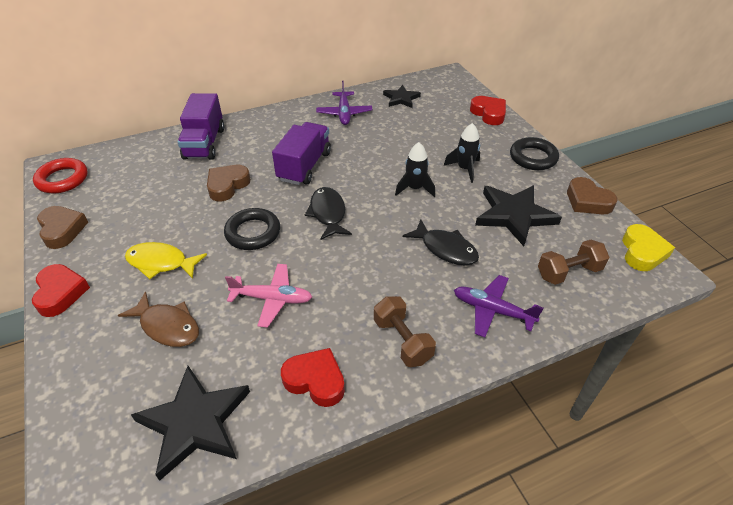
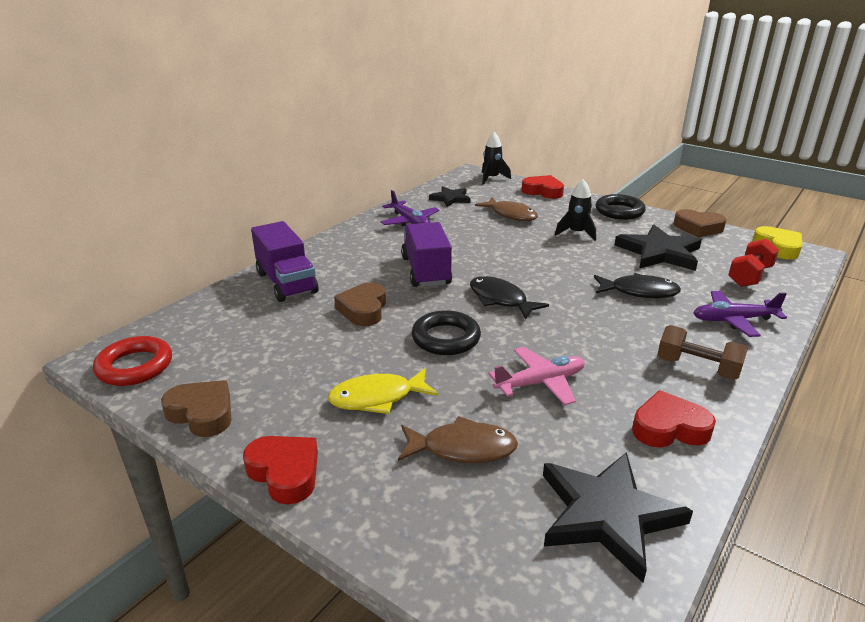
camera: 30 degrees left, 15 degrees down
(415, 188) = (554, 258): black rocket -> black rocket (492, 178)
(431, 131) = (511, 215): none -> brown fish
(568, 272) = (749, 276): brown dumbbell -> red dumbbell

